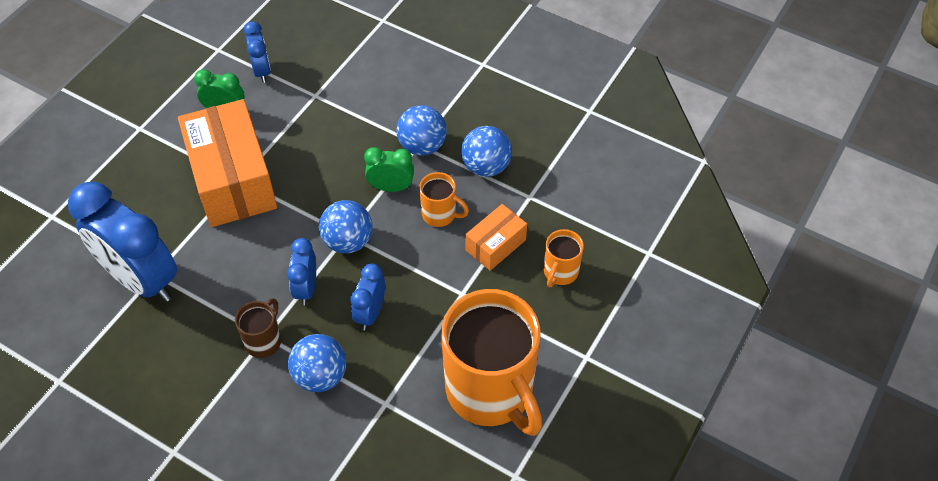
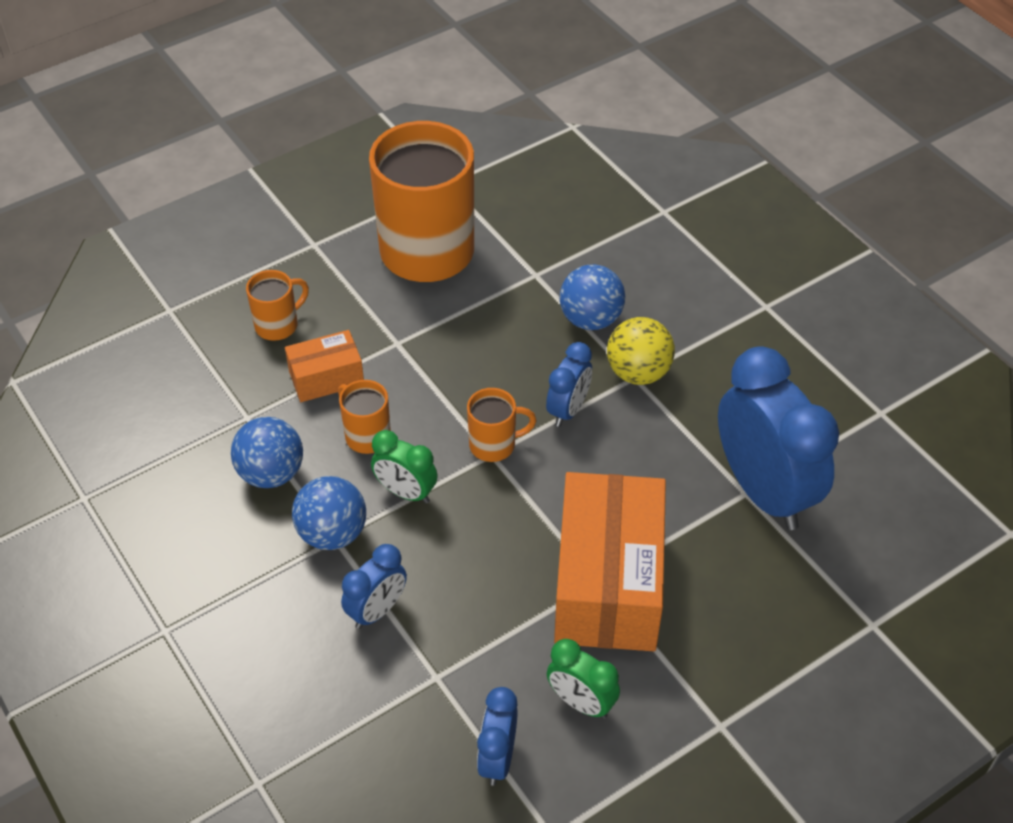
camera: 155 degrees left, 5 degrees down
(264, 341) = (638, 372): brown mug -> yellow ball
(348, 241) = (494, 445): blue ball -> orange mug
(370, 313) = (508, 358): blue clock -> blue clock (377, 610)

